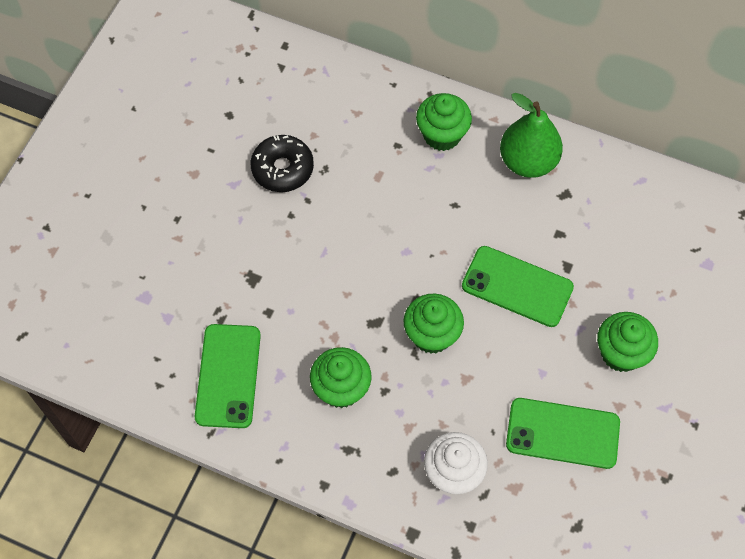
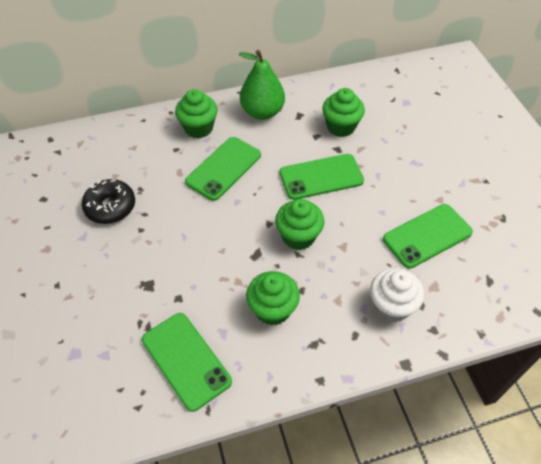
camera: 40 degrees left, 10 degrees down
(426, 203) = (223, 168): none -> green phone
(621, 353) = (411, 172): green cupcake -> green cupcake (341, 127)

